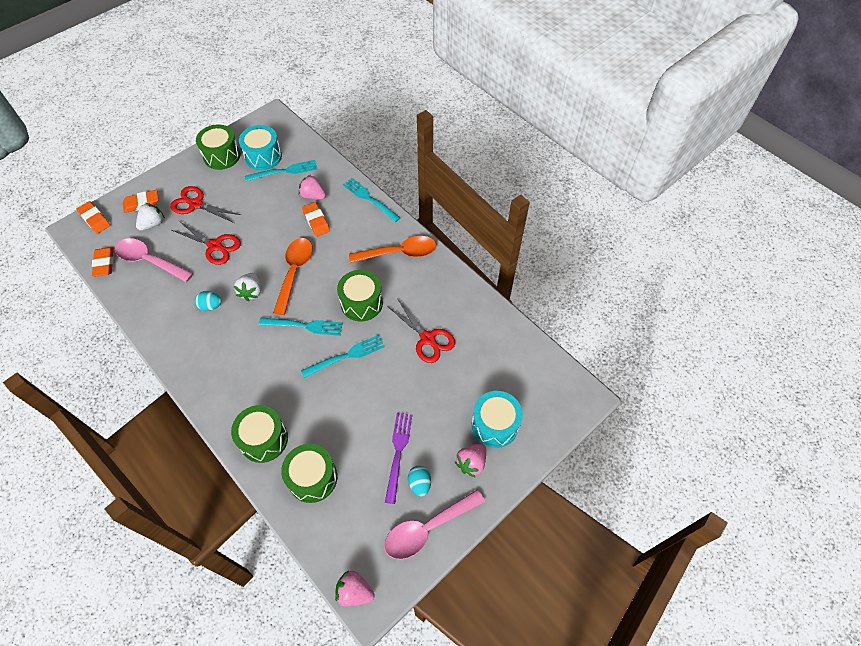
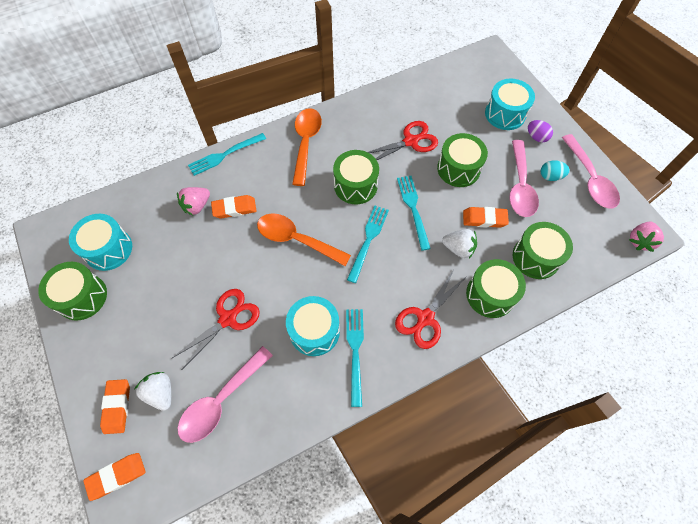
camera: 75 degrees left, 5 degrees up
(104, 263) = (203, 462): orange eraser -> orange eraser (484, 219)
(196, 204) = (150, 336): red scissors -> red scissors (425, 318)
(211, 306) = (314, 331): turquoise egg -> turquoise drum
(251, 292) = (308, 286): white strawberry -> white strawberry (458, 248)
(285, 171) = (144, 229): turquoise fork -> turquoise fork (355, 351)
(398, 452) = (520, 186): purple fork -> pink spoon
(405, 388) = (458, 169): none -> green drum
(471, 463) = (536, 137): pink strawberry -> purple egg

